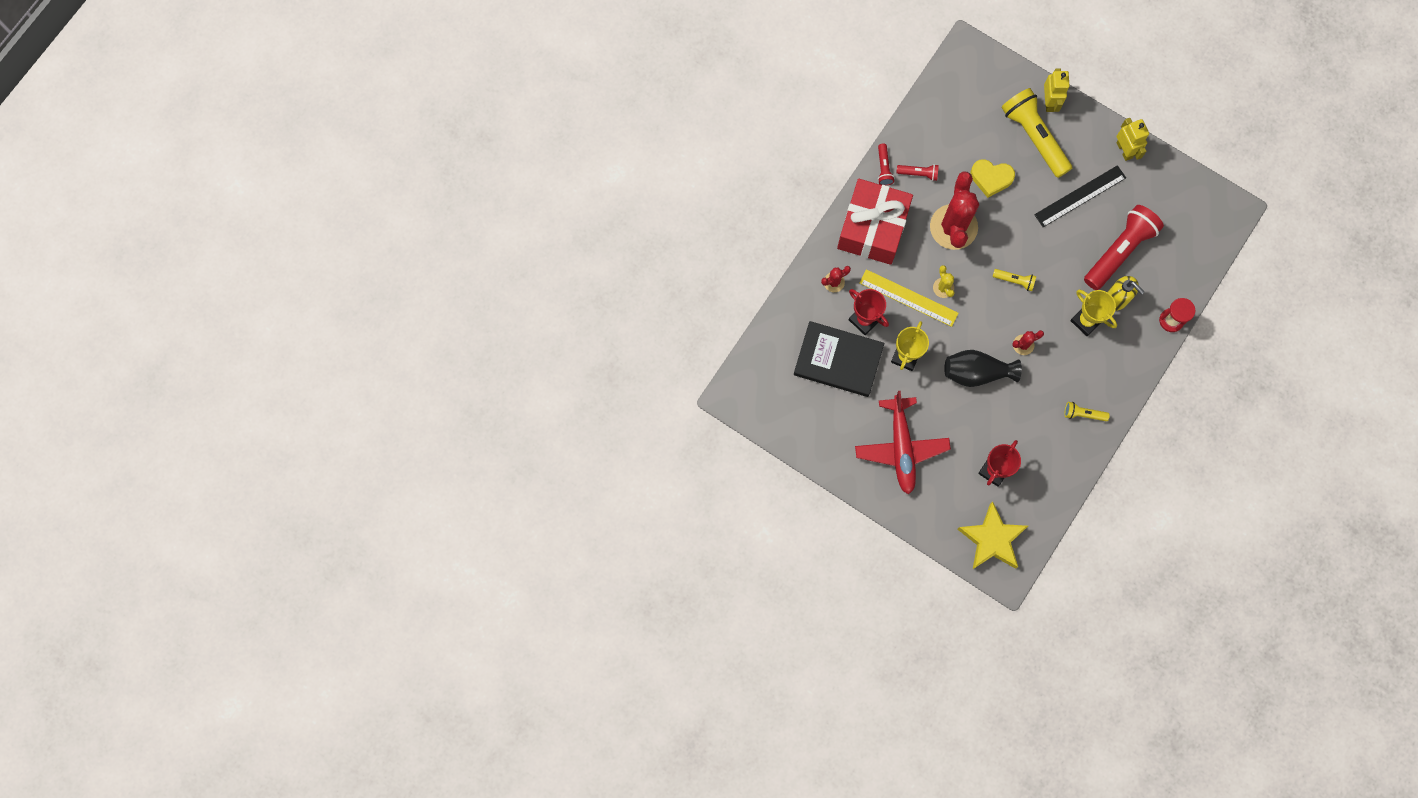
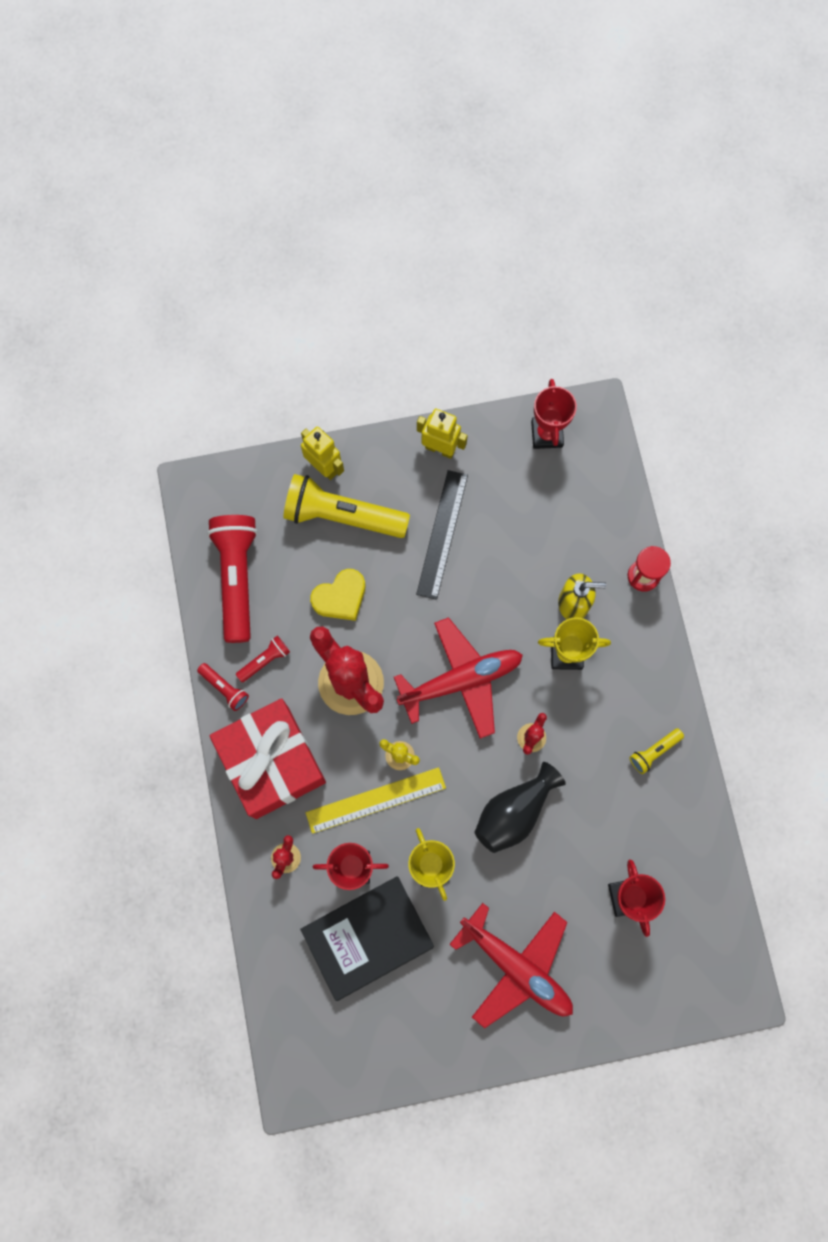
camera: 45 degrees left, 0 degrees up
(992, 539) = (693, 971): yellow star -> none
(1014, 281) = (461, 680): yellow flashlight -> red plane
(1119, 251) = (530, 553): red flashlight -> red flashlight (237, 578)
(1193, 197) = (547, 434): none -> red trophy

